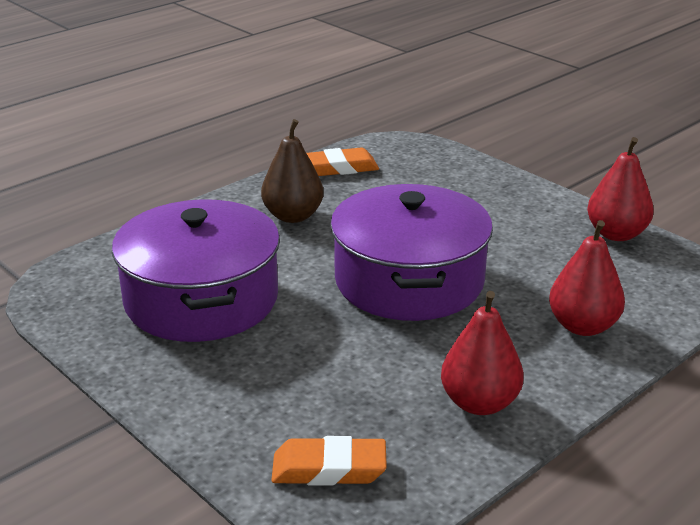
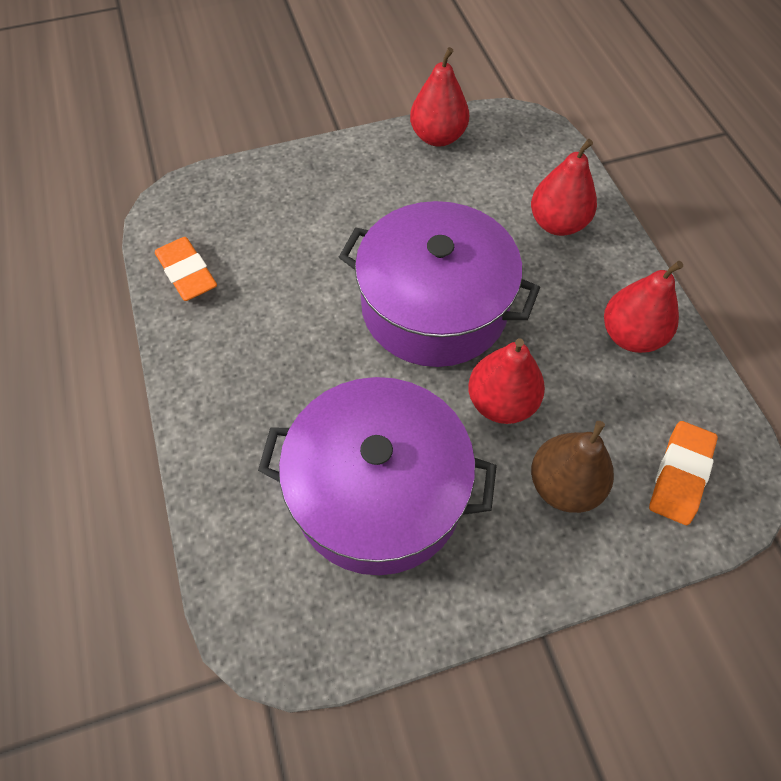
camera: 65 degrees left, 30 degrees up
(293, 216) = (261, 352): brown pear -> brown pear (564, 485)
(333, 340) = (501, 402): none -> red pear
(340, 168) = (187, 273): orange eraser -> orange eraser turned 45 degrees counterclockwise

